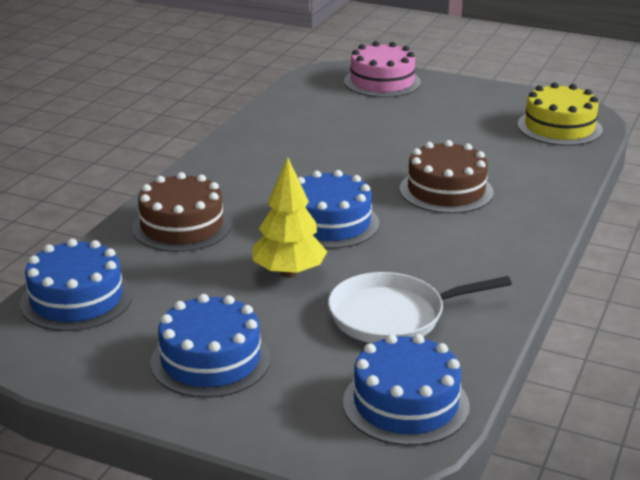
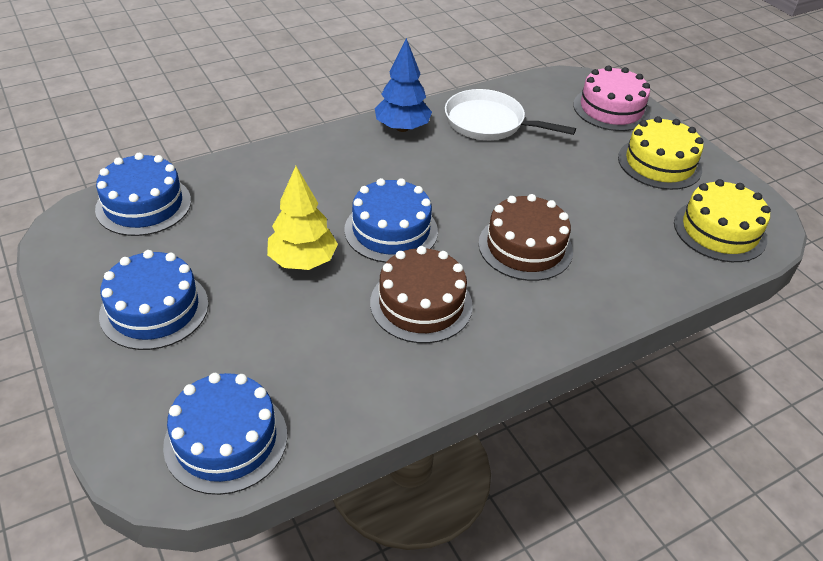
camera: 35 degrees right, 15 degrees up
(182, 226) = (285, 177): brown cake -> brown cake (421, 304)
(233, 154) = (402, 128): none -> blue tree
(393, 316) = (324, 348): white pan -> white pan (489, 122)
(465, 103) = (659, 163): none -> yellow cake

